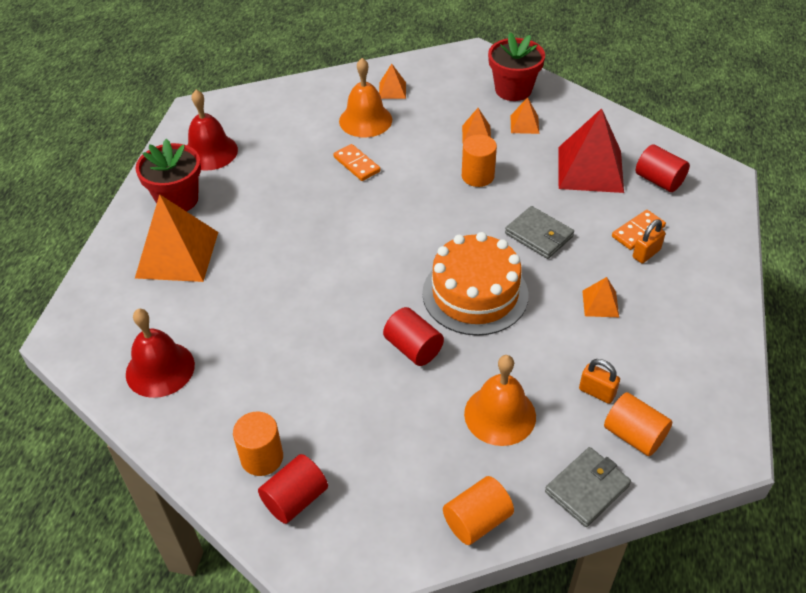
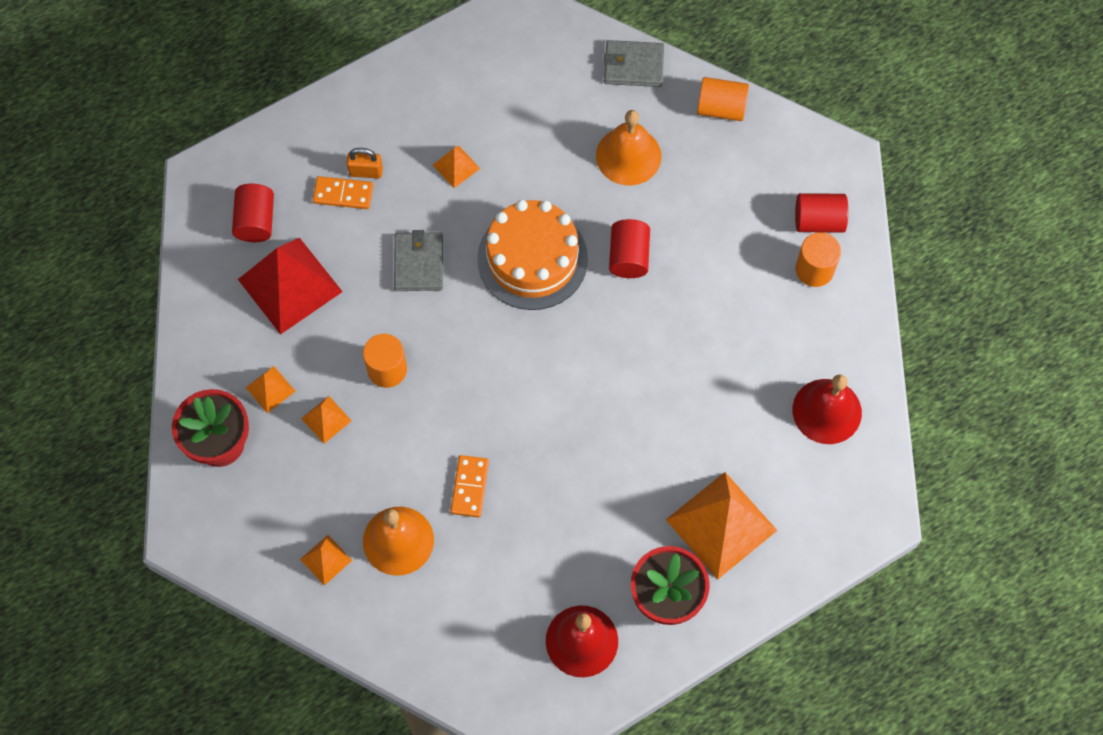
camera: 135 degrees left, 20 degrees up
(597, 392) = (547, 112): orange padlock -> none
(634, 435) = (562, 67): orange cylinder -> none

